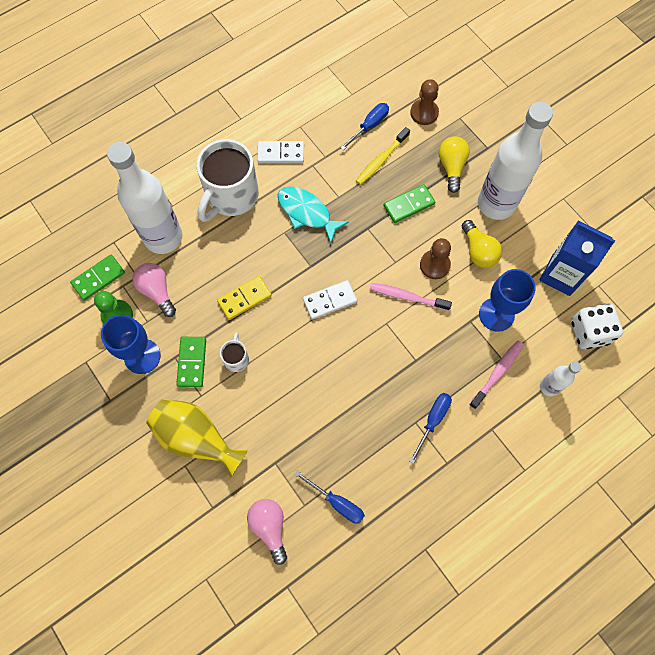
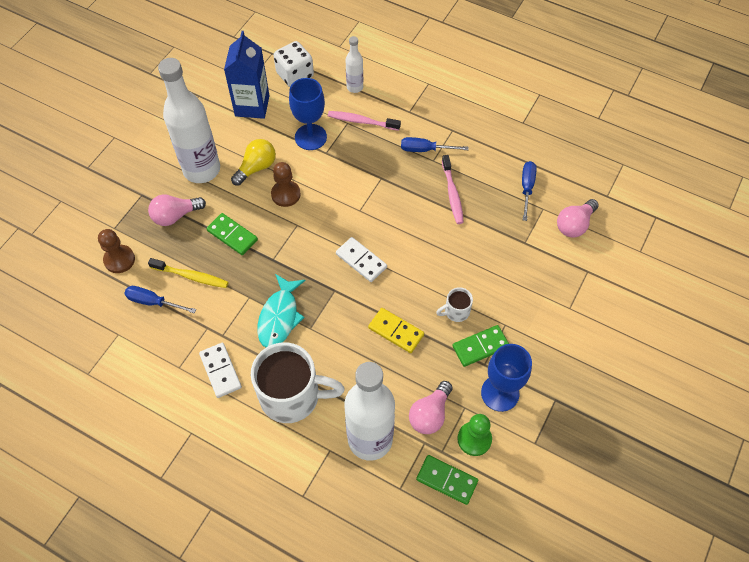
camera: 115 degrees left, 10 degrees down
(197, 438) = (542, 309): yellow vase -> none
(407, 297) = (327, 204): pink toothbrush -> pink toothbrush (452, 194)
(451, 167) = (175, 216): yellow light bulb -> pink light bulb

